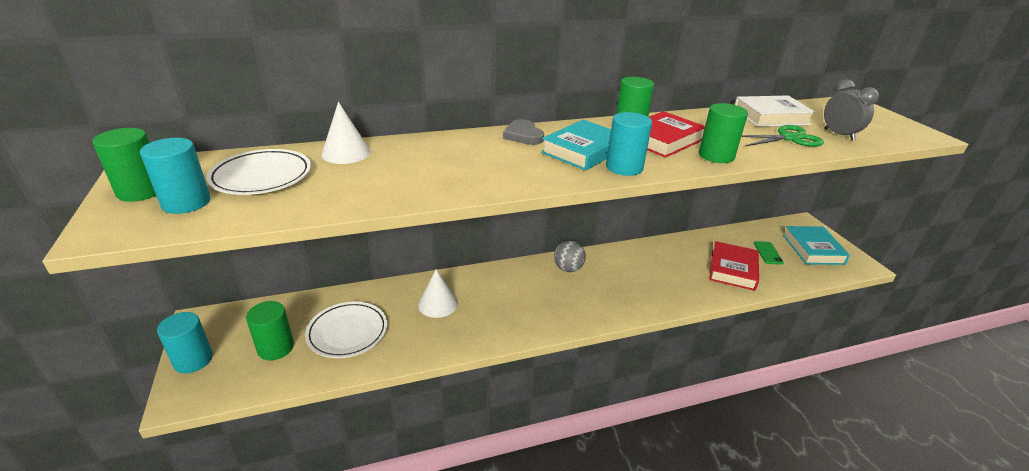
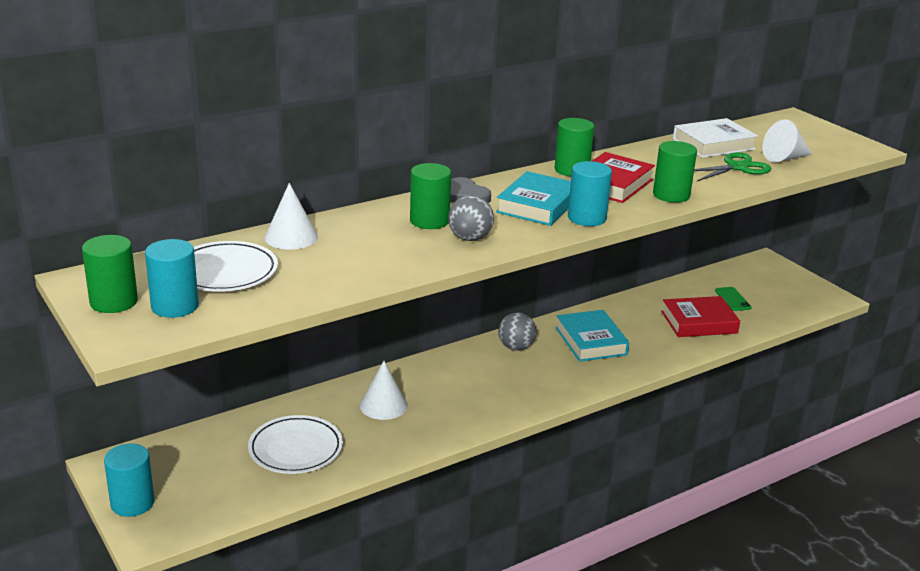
camera: 15 degrees left, 5 degrees down
(275, 348) = (222, 476): green cylinder -> green cylinder (429, 221)
(502, 173) = (470, 238): none -> grey ball
(732, 270) = (699, 322): red book -> red book turned 75 degrees clockwise
(813, 249) = (780, 289): turquoise book -> turquoise book (591, 341)
(839, 135) = (784, 158): grey clock -> white cone

